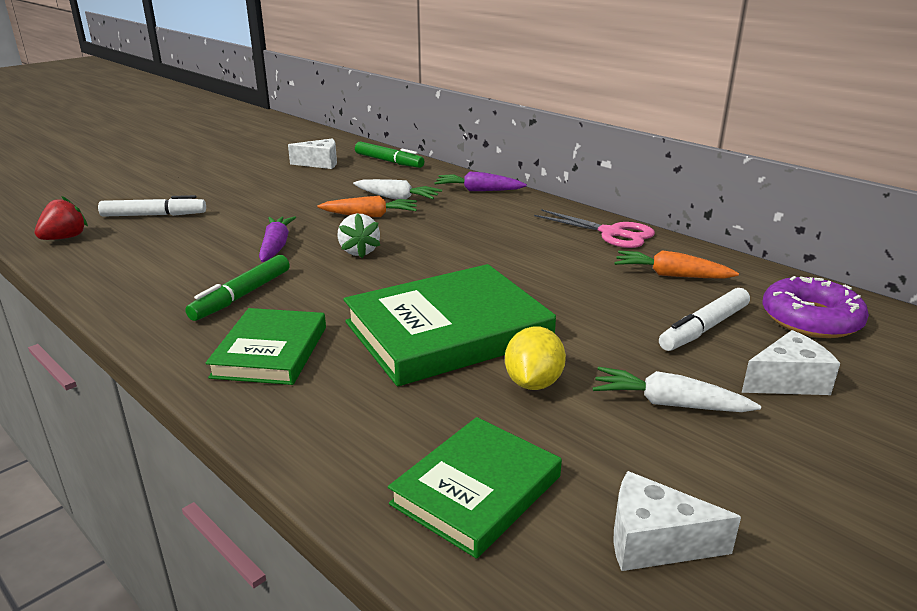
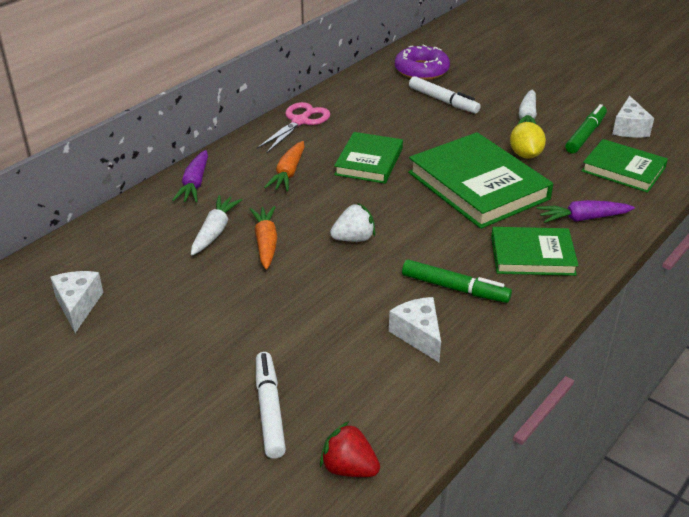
camera: 95 degrees left, 10 degrees up
(276, 246) = (350, 290): purple carrot -> purple carrot (582, 218)
(389, 161) = (82, 250): green marker -> green marker (585, 135)
(516, 266) = (369, 161): none -> green book
(533, 383) = (525, 155): yellow lemon -> yellow lemon turned 75 degrees clockwise
(671, 275) = (372, 104): orange carrot -> orange carrot (288, 173)
(787, 381) = (492, 85): white cheese -> white cheese (418, 335)

